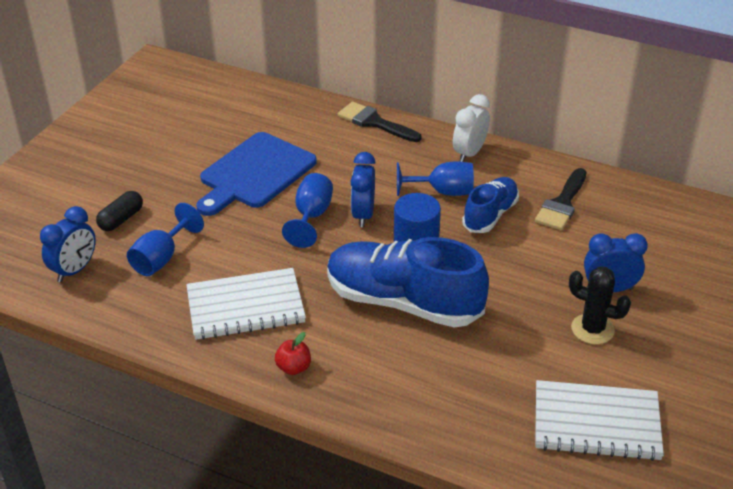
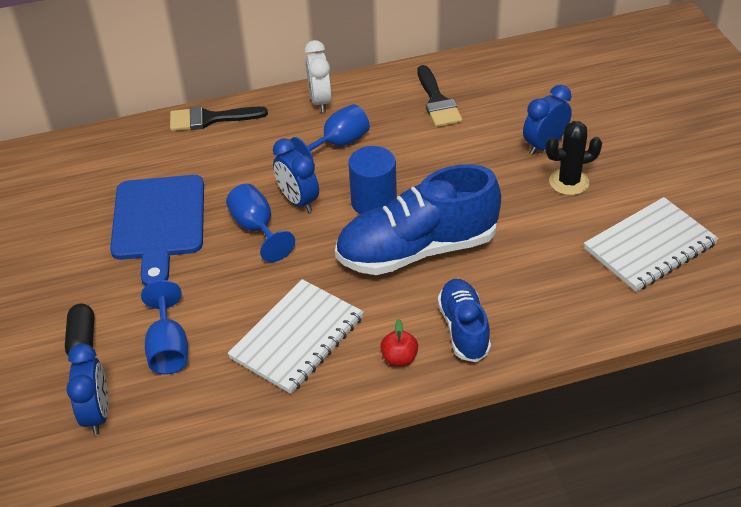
camera: 40 degrees left, 5 degrees up
(490, 215) = (396, 141): blue shoe -> blue shoe (463, 329)

